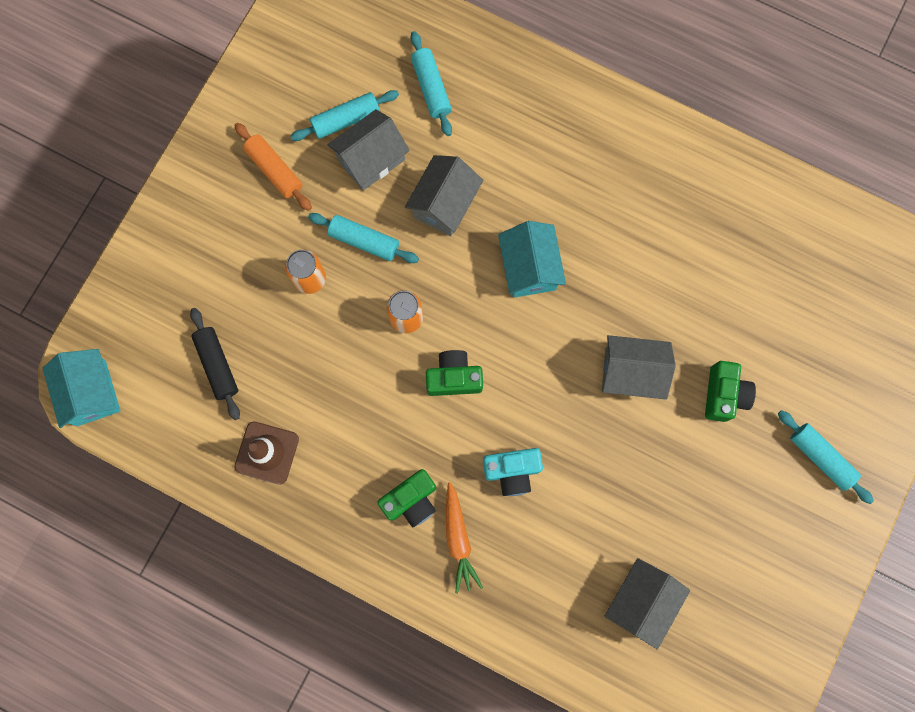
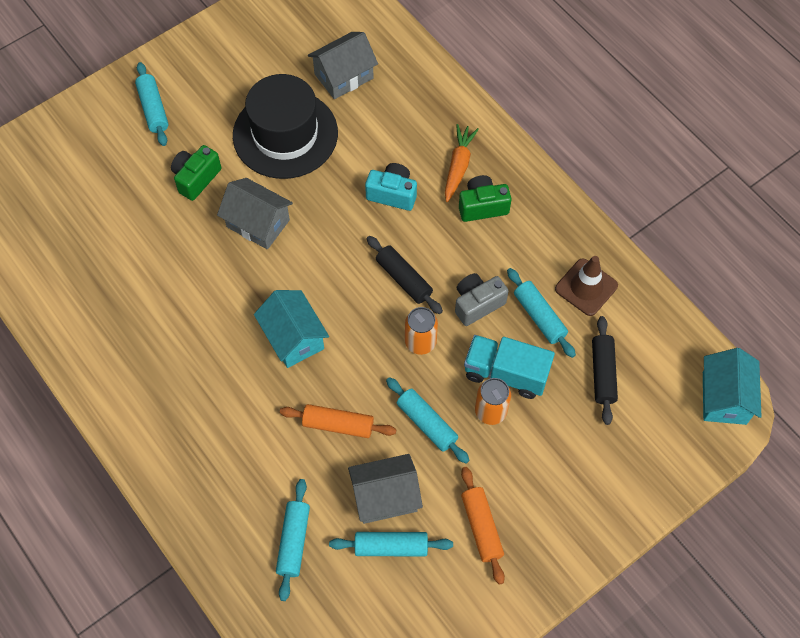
camera: 155 degrees left, 15 degrees down
(301, 398) = (539, 316): none -> turquoise rolling pin
(311, 323) = (506, 373): none -> turquoise truck
(369, 384) = (477, 304): none -> grey camera
(444, 204) = (338, 425): grey house -> orange rolling pin
(454, 377) = (403, 279): green camera -> black rolling pin
(529, 268) = (293, 338): turquoise house -> turquoise house turned 45 degrees counterclockwise
(663, 492) = (285, 134): none -> black hat

